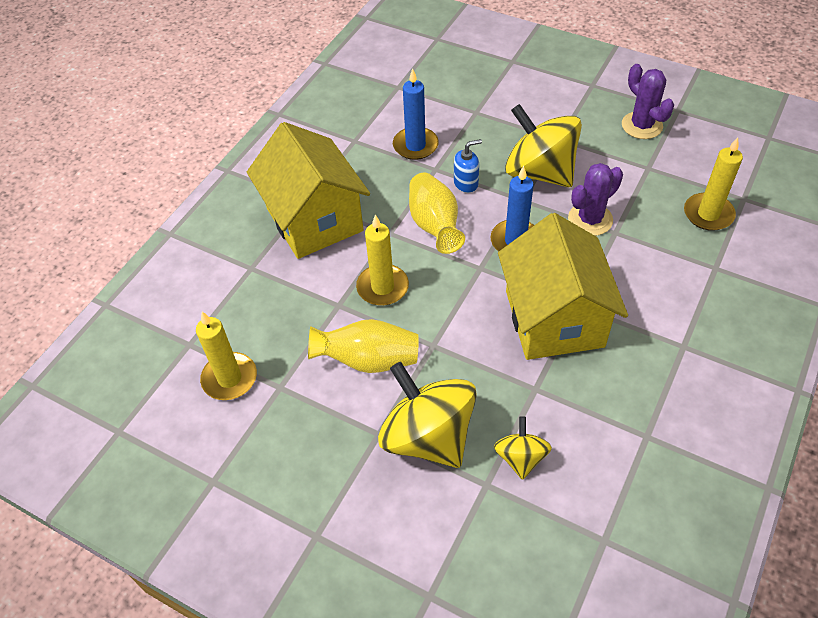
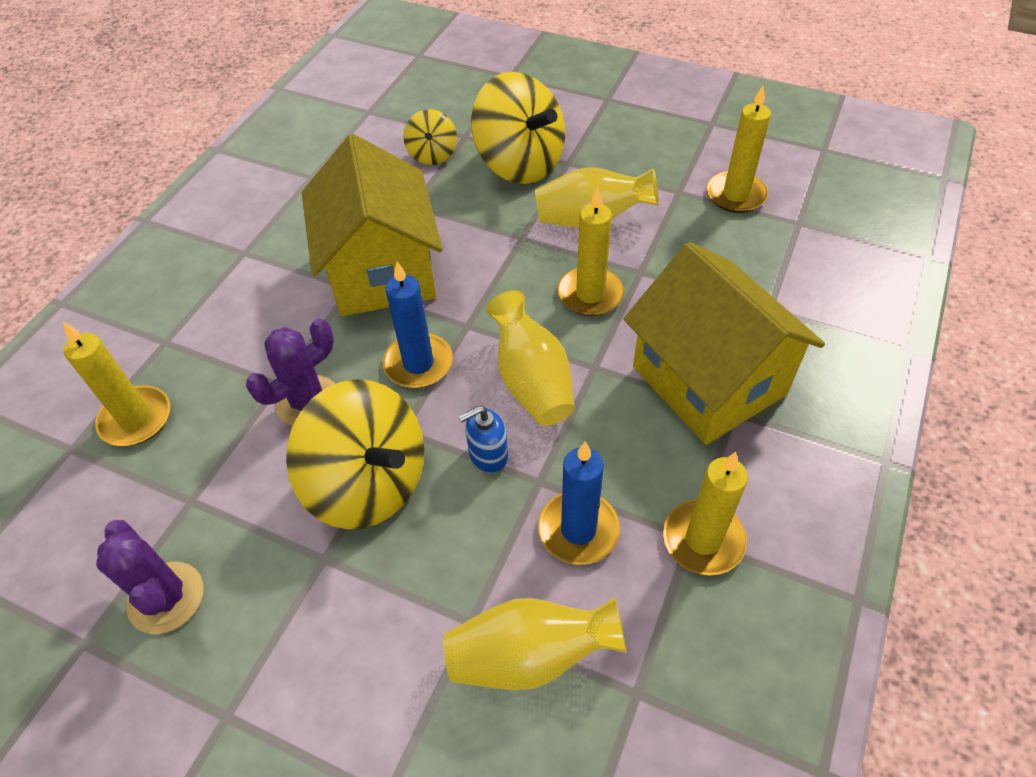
camera: 175 degrees right, 0 degrees up
(348, 139) = (703, 539): none -> yellow candle
(447, 99) = (530, 655): none -> yellow vase

